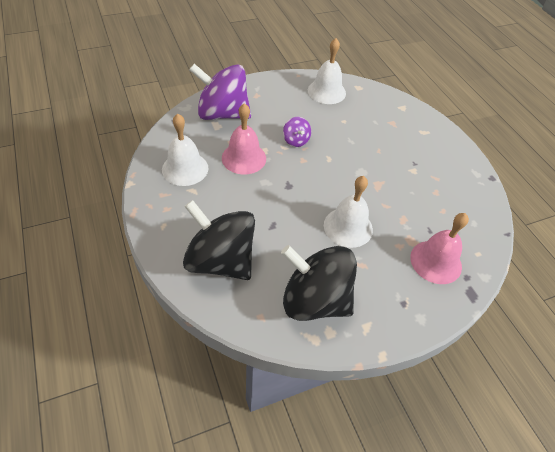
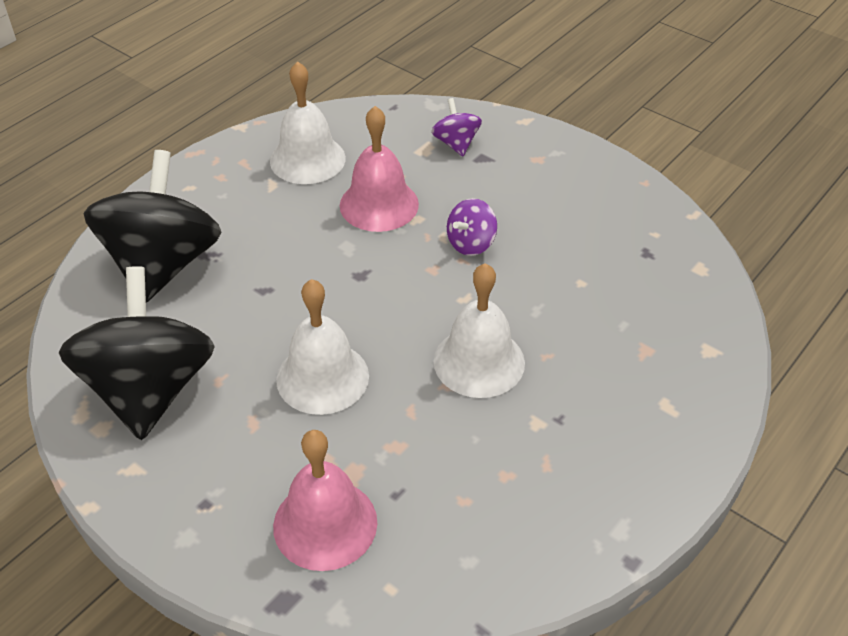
camera: 65 degrees right, 5 degrees down
(222, 114) = (456, 143): purple spinning top -> purple spinning top, size x0.44
(326, 91) = (639, 232): white bell -> white bell (479, 361)

